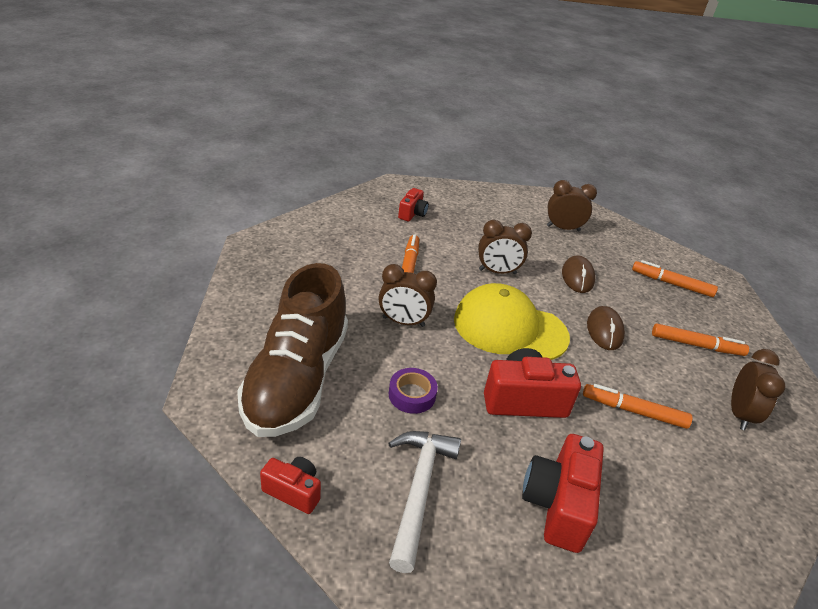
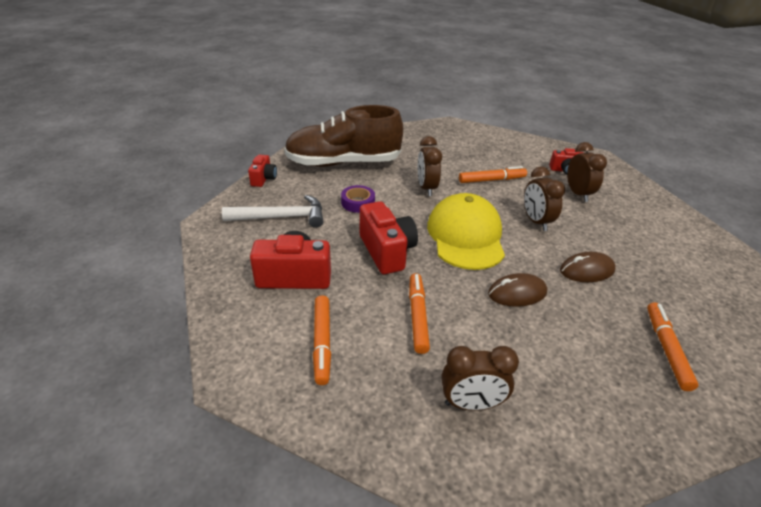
camera: 75 degrees right, 0 degrees up
(563, 228) = (665, 255): brown clock -> brown clock (578, 194)
(696, 345) = (562, 369): orange marker -> orange marker (322, 342)

